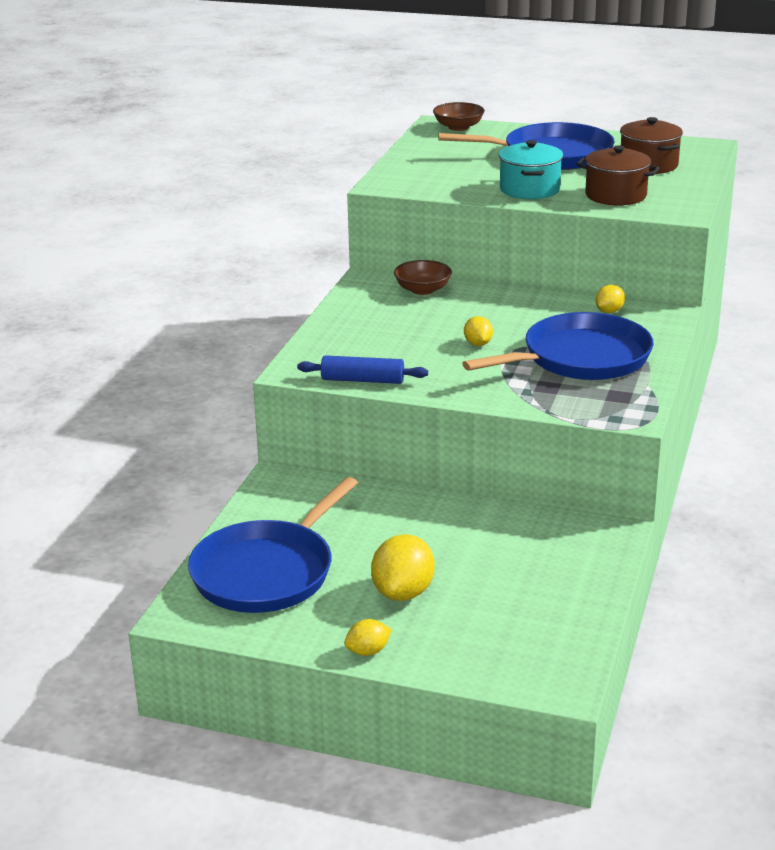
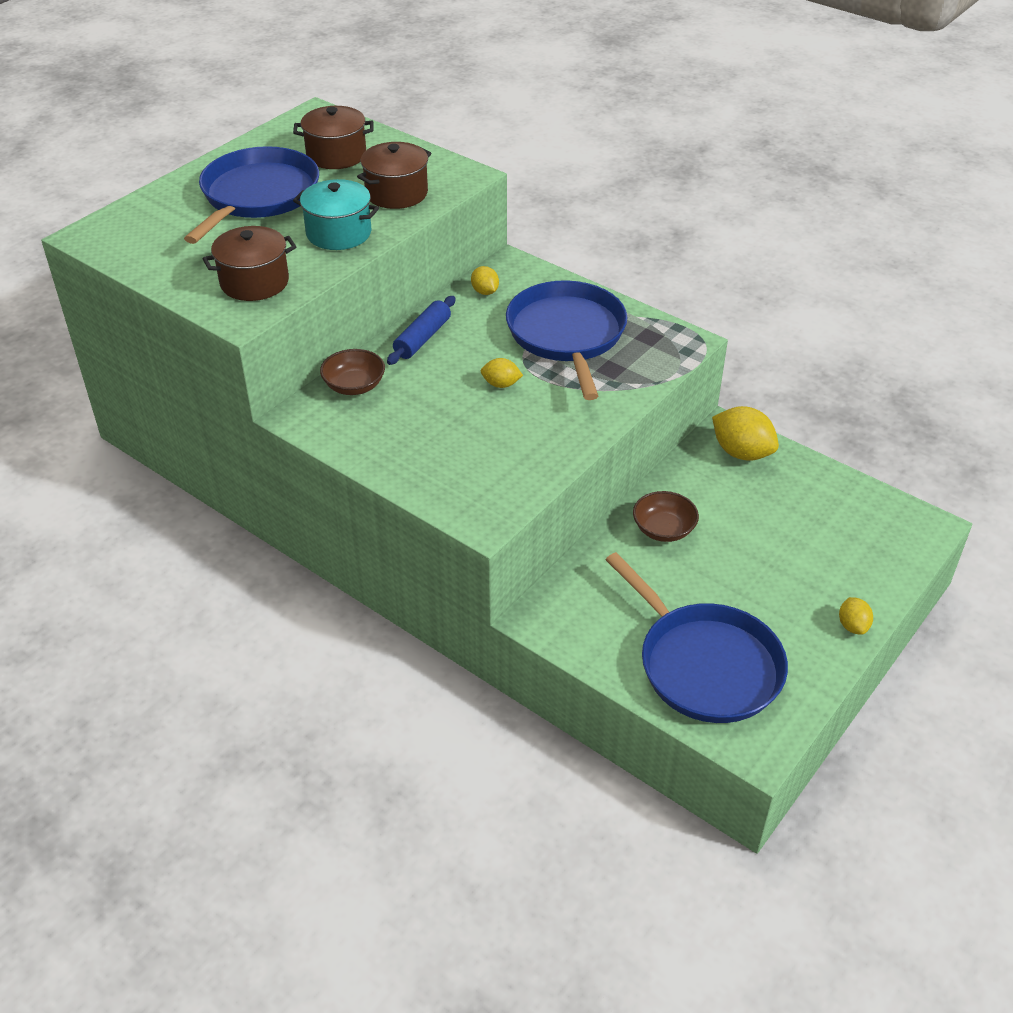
camera: 70 degrees left, 15 degrees up
(362, 380) = (533, 477): blue rolling pin -> blue rolling pin (422, 338)
(403, 592) = (771, 580): yellow lemon -> yellow lemon (741, 452)
(431, 179) = (254, 282): none -> brown pot
(458, 127) = (114, 226): brown bowl -> brown bowl (663, 529)

